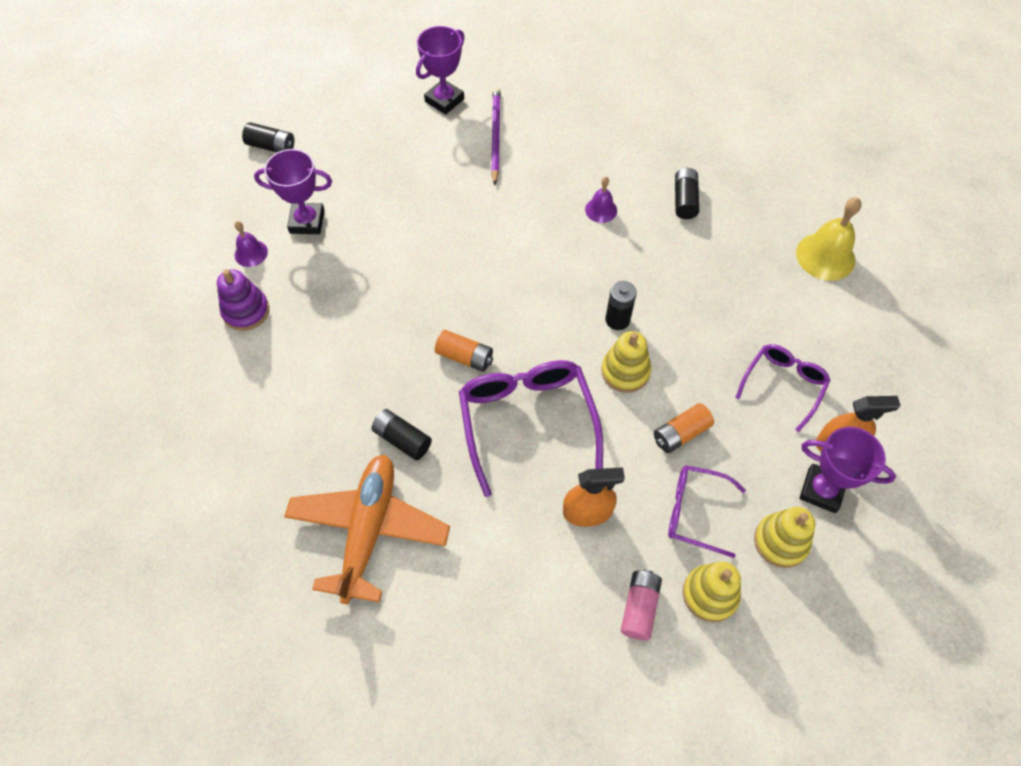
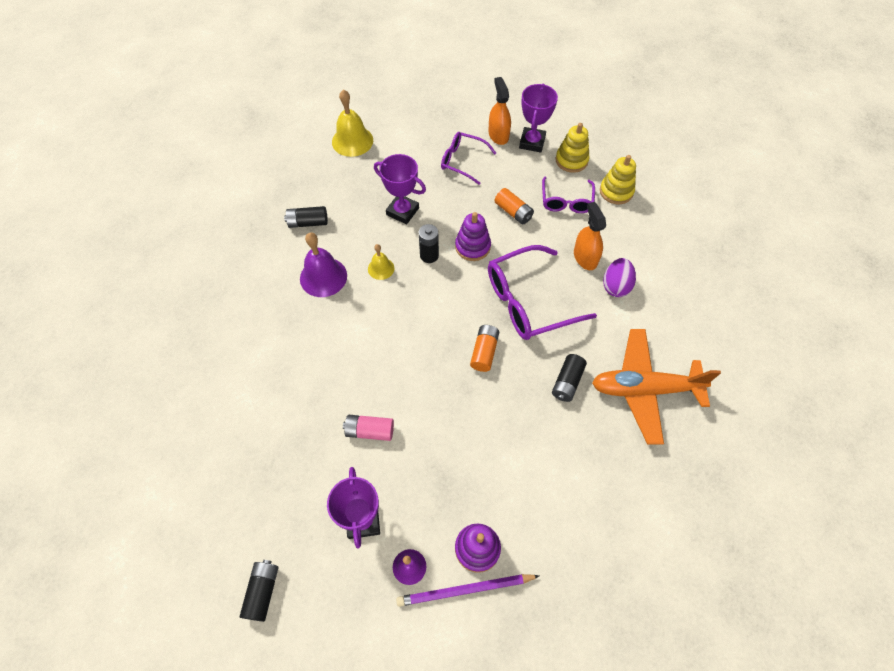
camera: 100 degrees left, 0 degrees up
(444, 100) = (193, 424): purple trophy -> purple trophy (402, 211)
(495, 136) = (241, 369): purple pencil -> purple pencil (465, 590)
(532, 540) = (616, 286): none -> purple egg
(601, 210) = (323, 277): purple bell -> purple bell, size x1.76
(604, 266) = (381, 268): none -> yellow bell
(625, 371) = (472, 246): yellow stacking toy -> purple stacking toy
(639, 607) = (637, 224): pink battery -> pink battery (370, 431)

